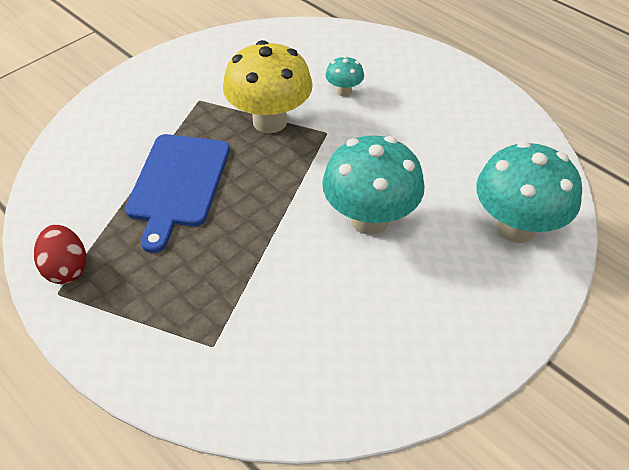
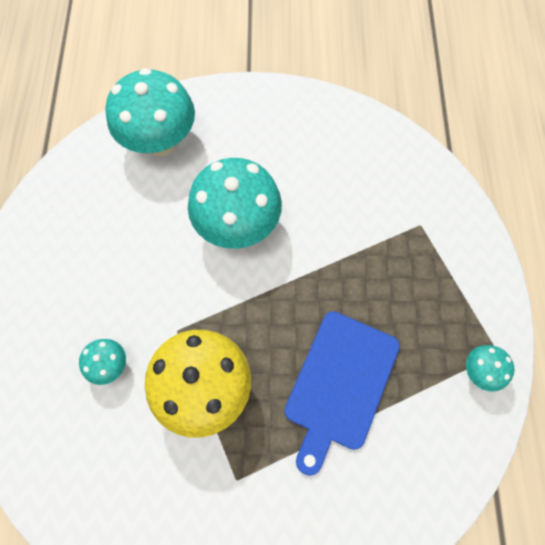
camera: 135 degrees left, 20 degrees up
(66, 268) = (479, 371): red egg -> turquoise mushroom
(177, 184) = (339, 384): blue cutting board -> blue cutting board turned 150 degrees clockwise

